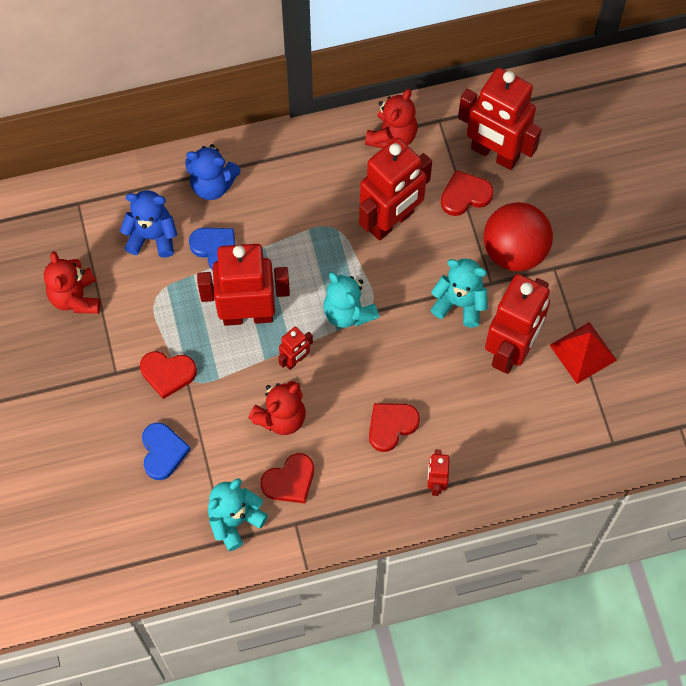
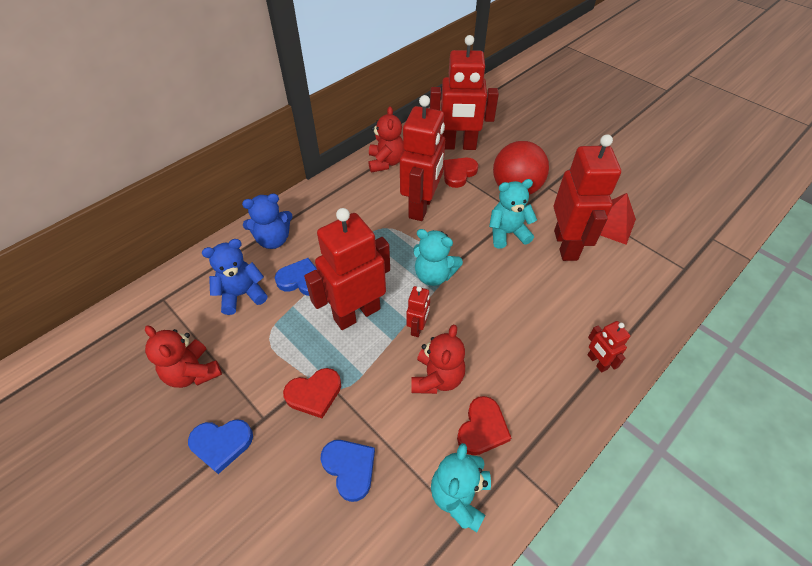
camera: 30 degrees left, 15 degrees down
(73, 376) = (221, 444): none -> blue heart
(391, 426) = (528, 338): red heart -> none

